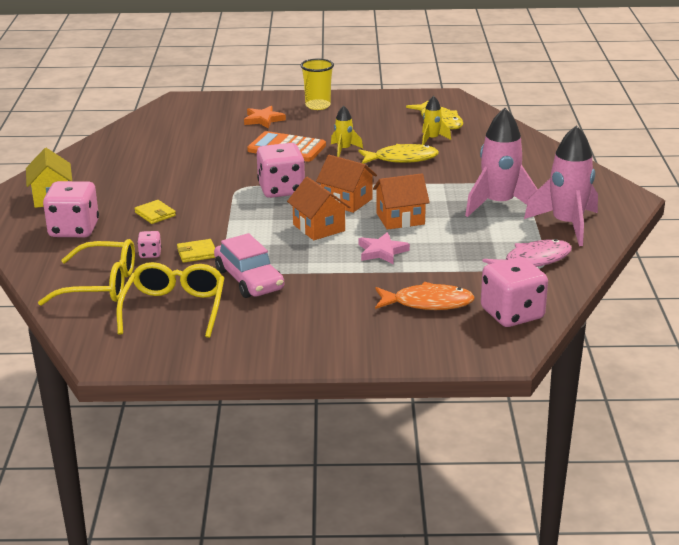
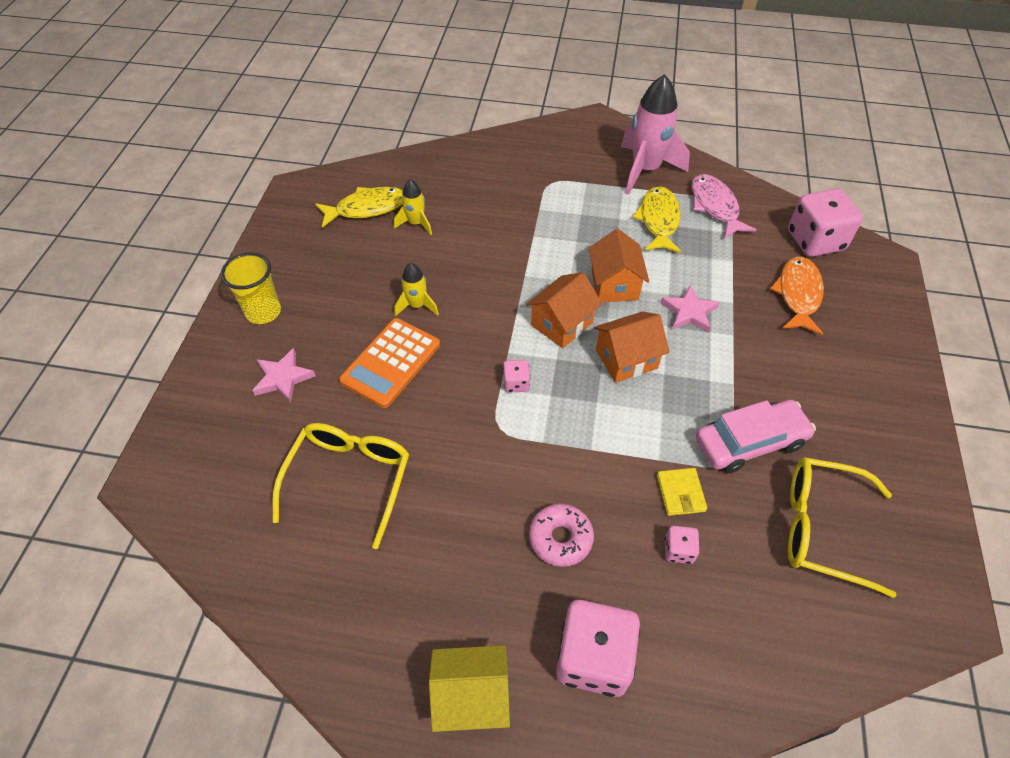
camera: 80 degrees left, 25 degrees up
(101, 285) = (764, 617): yellow glasses -> yellow glasses (349, 479)
(155, 214) = (560, 538): yellow wallet -> pink donut
(263, 120) = (283, 378): orange star -> pink star
(281, 189) = (516, 383): pink dice -> pink dice, size x0.46
(402, 159) = (461, 258): yellow fish -> yellow fish (658, 220)
(498, 205) = (594, 205): pink rocket -> none

